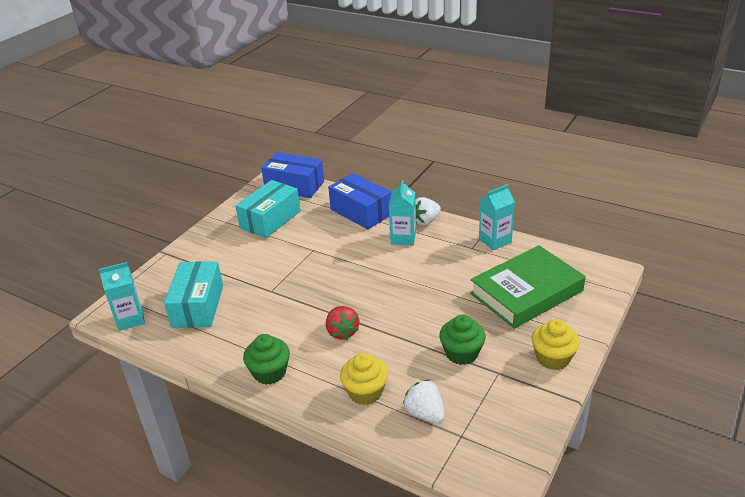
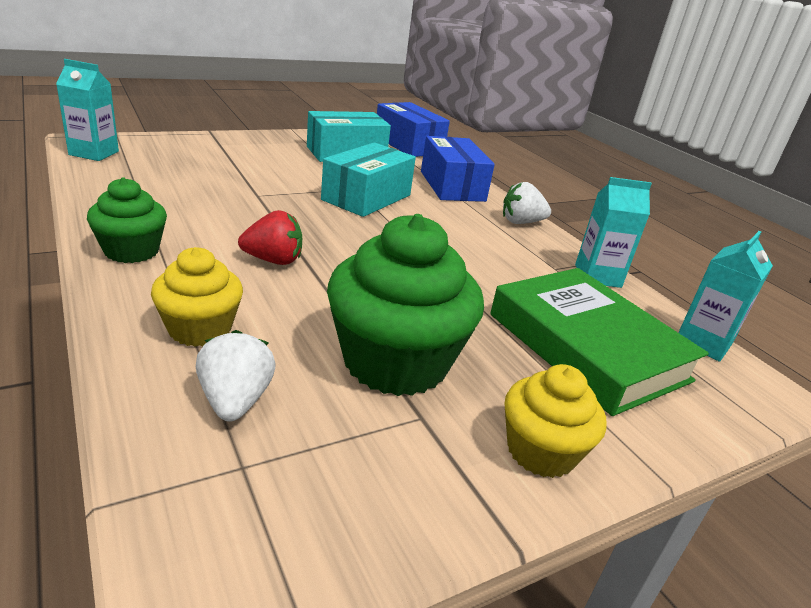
camera: 25 degrees right, 5 degrees down
(198, 306) = (168, 172): turquoise box -> turquoise box (367, 197)
(342, 332) = (273, 260): red strawberry -> red strawberry turned 105 degrees counterclockwise
(403, 238) = (473, 223): turquoise carton -> turquoise carton (703, 342)
(461, 353) = (395, 362): green cupcake -> green cupcake, size x1.74
(526, 292) = (586, 347): green book -> green book turned 60 degrees clockwise

